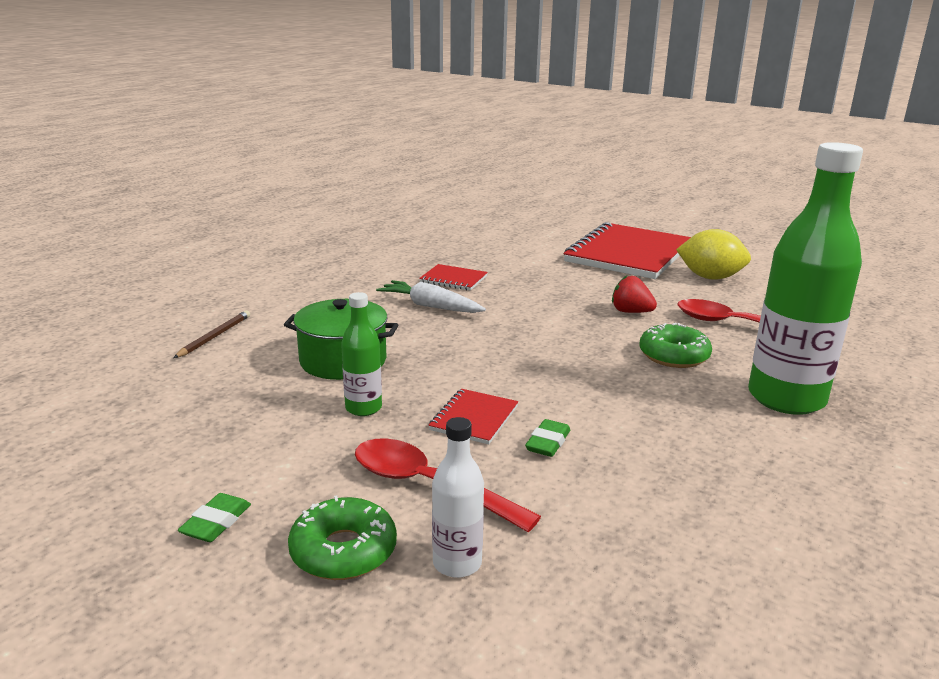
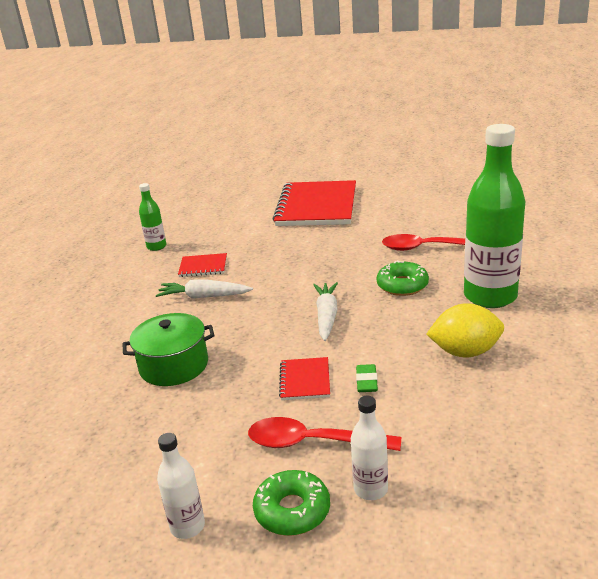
camera: 20 degrees left, 5 degrees up
(214, 336) = (51, 378): brown pencil -> none
(216, 523) = (187, 526): green eraser -> white bottle
(363, 408) = (221, 399): green bottle -> green bottle (156, 247)
(553, 362) = (326, 316): none -> white carrot
(631, 312) = (351, 257): red strawberry -> none
(710, 277) = (385, 211): yellow lemon -> yellow lemon (465, 352)

